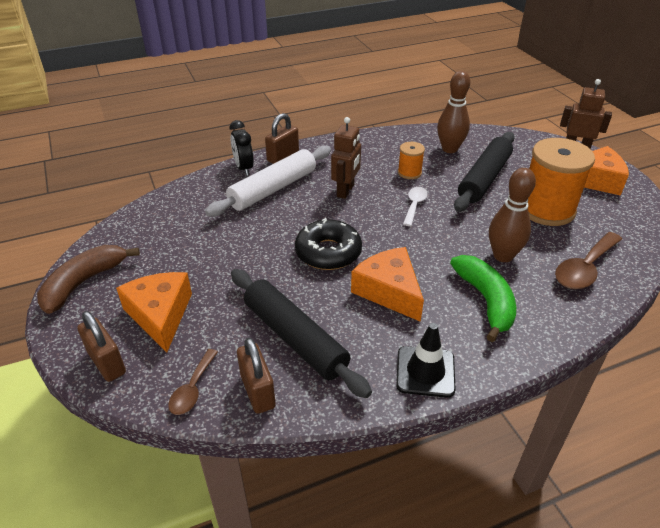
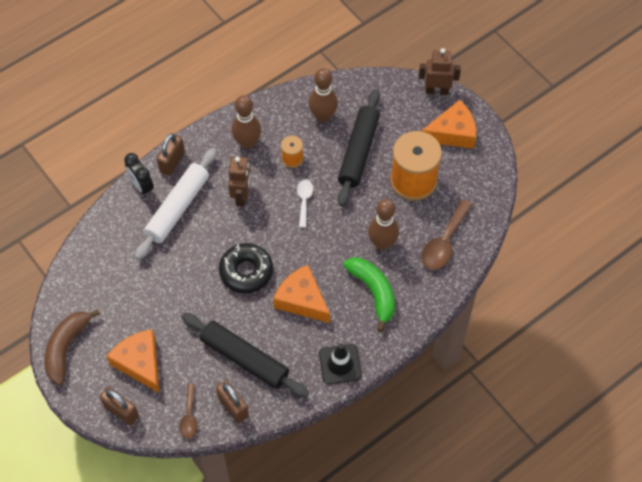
camera: 15 degrees left, 20 degrees up
(365, 155) = (247, 143): none -> brown bowling pin

